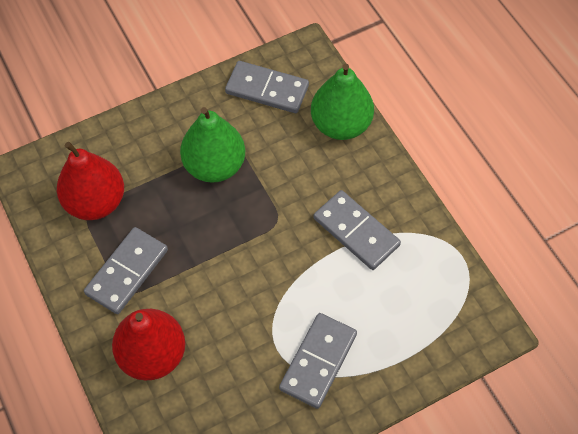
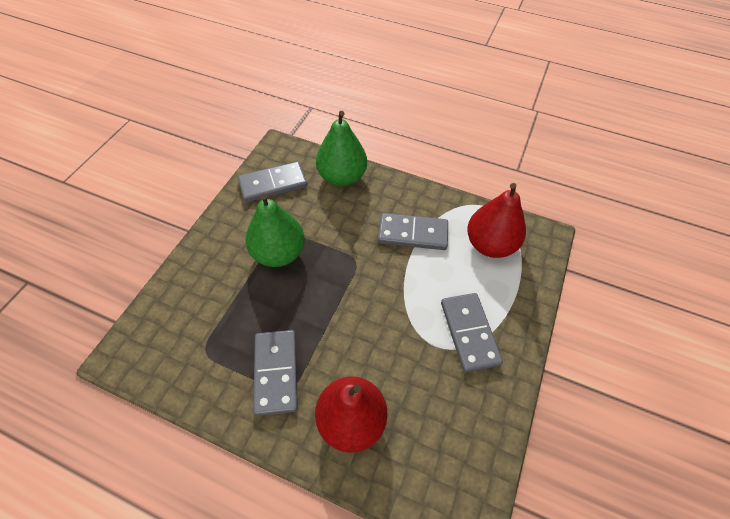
camera: 40 degrees left, 5 degrees down
(96, 202) = (205, 338): red pear -> red pear (490, 244)

